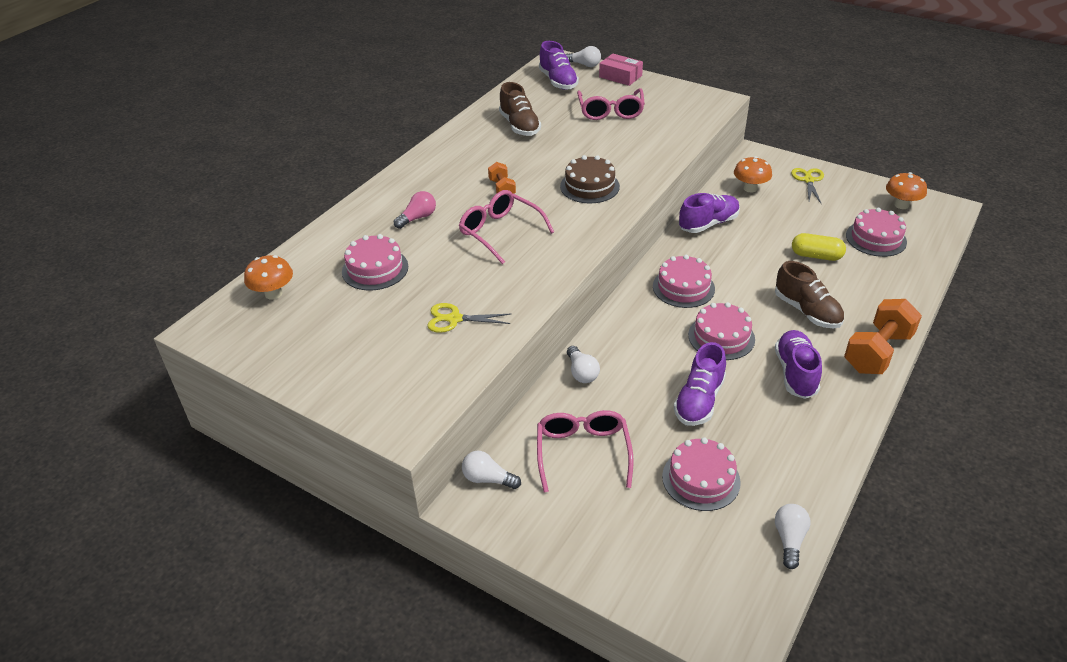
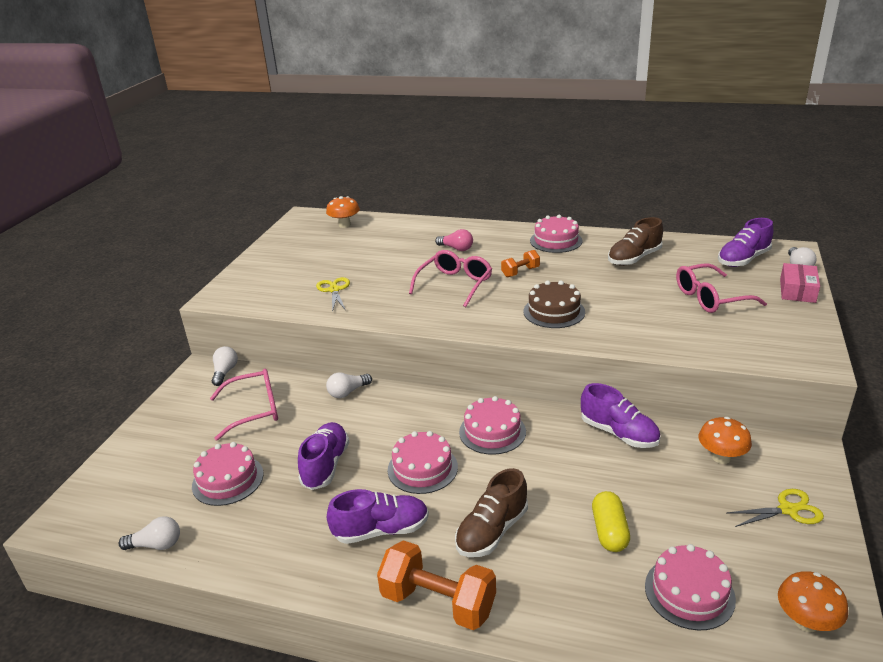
camera: 75 degrees right, 10 degrees down
(375, 269) = (384, 249): pink cake -> pink cake (556, 241)
(699, 401) = (325, 465): purple shoe -> purple shoe turned 90 degrees clockwise

